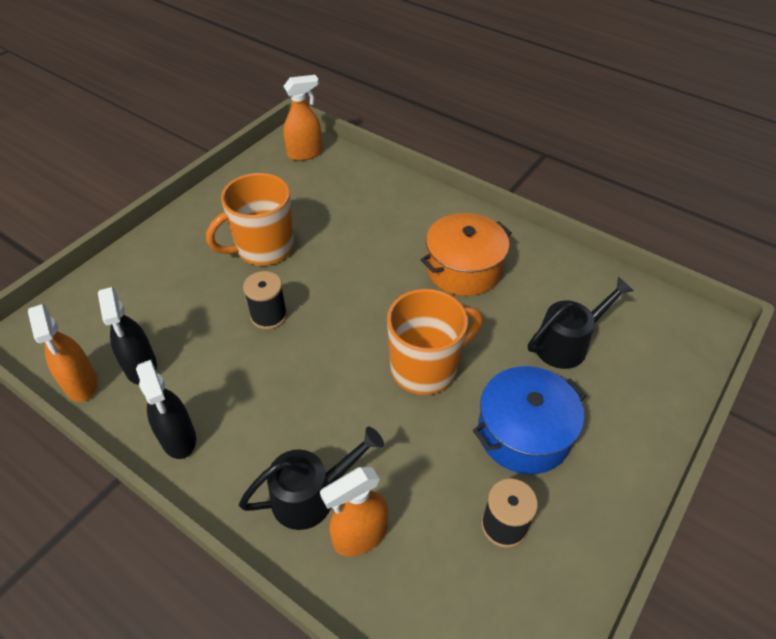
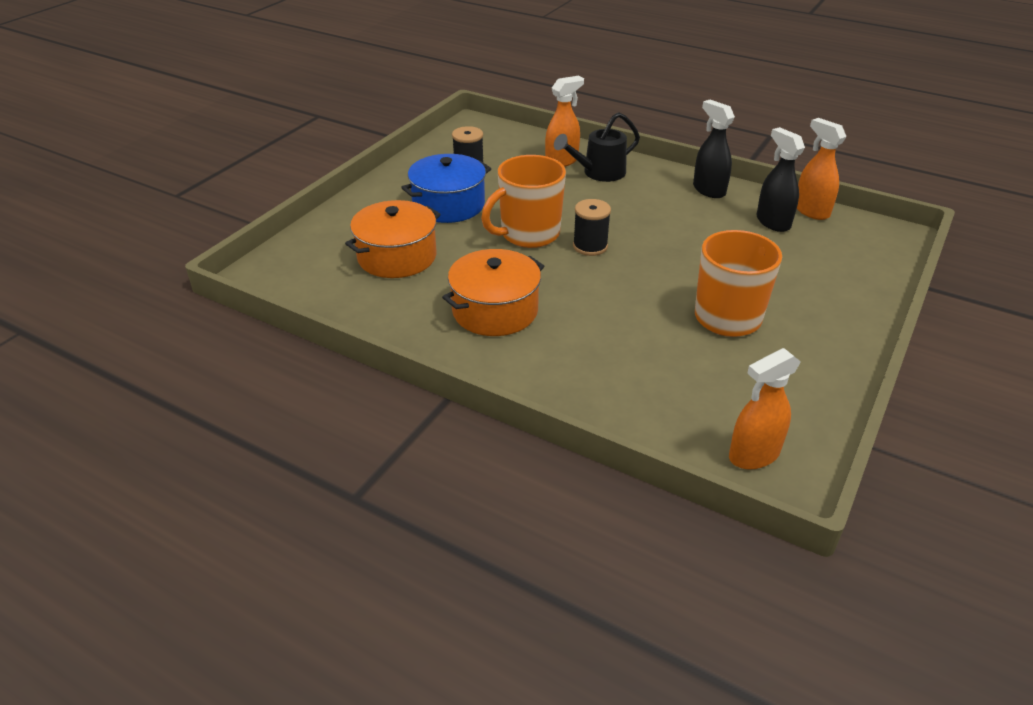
camera: 175 degrees right, 10 degrees down
(269, 316) = (686, 260): black spool -> black spool (590, 246)
(567, 343) = (397, 257): black watering can -> orange pot

